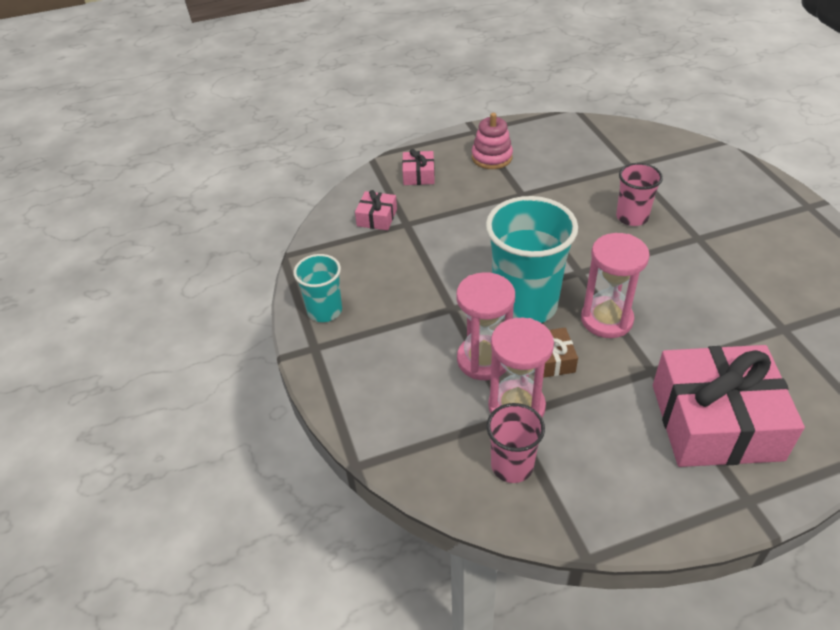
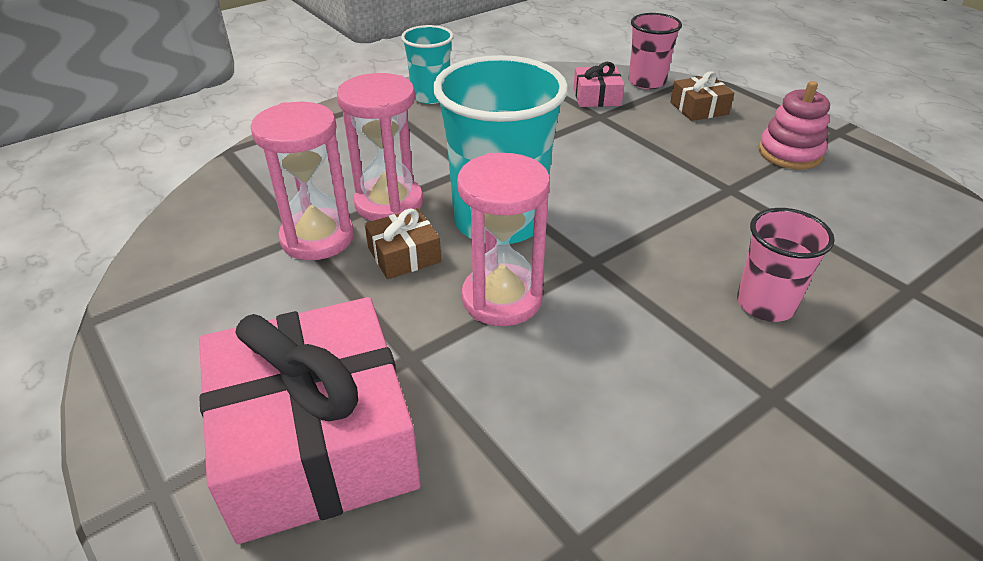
camera: 70 degrees right, 5 degrees down
(418, 175) = (699, 108): pink gift -> brown gift
(512, 466) = (226, 246): pink cup -> pink cup (646, 82)

